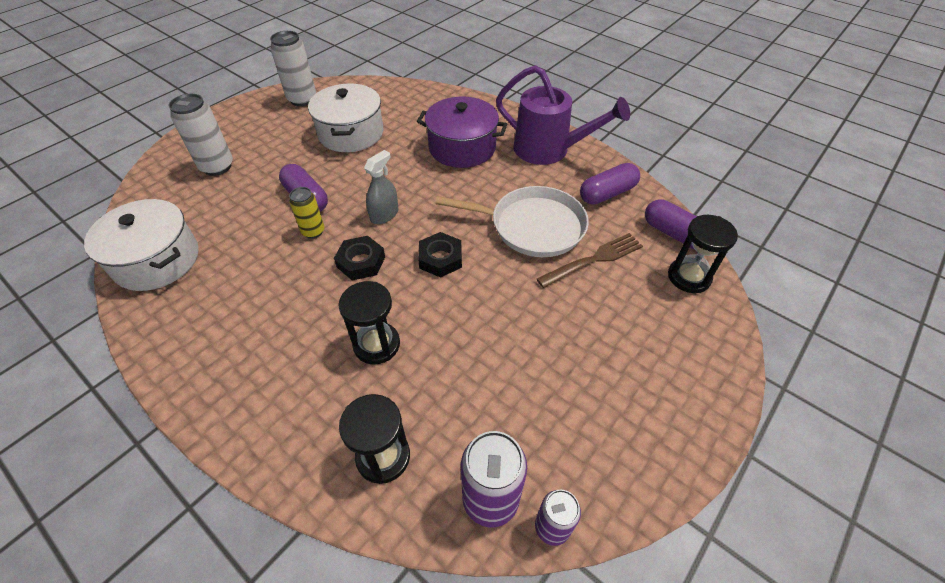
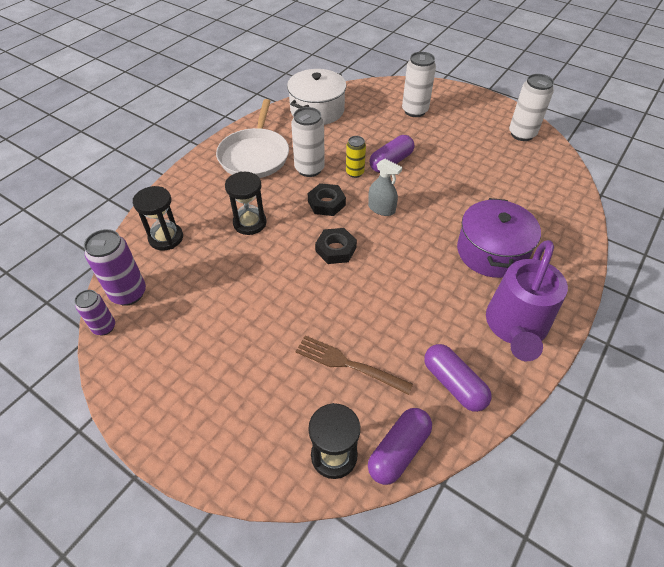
camera: 85 degrees right, 0 degrees up
(288, 275) = (309, 169): none -> white can
(351, 133) = (484, 172): white pot -> none
(532, 226) = (386, 313): white pan -> white pan (255, 155)
(593, 259) = (348, 364): brown fork -> brown fork turned 150 degrees clockwise

